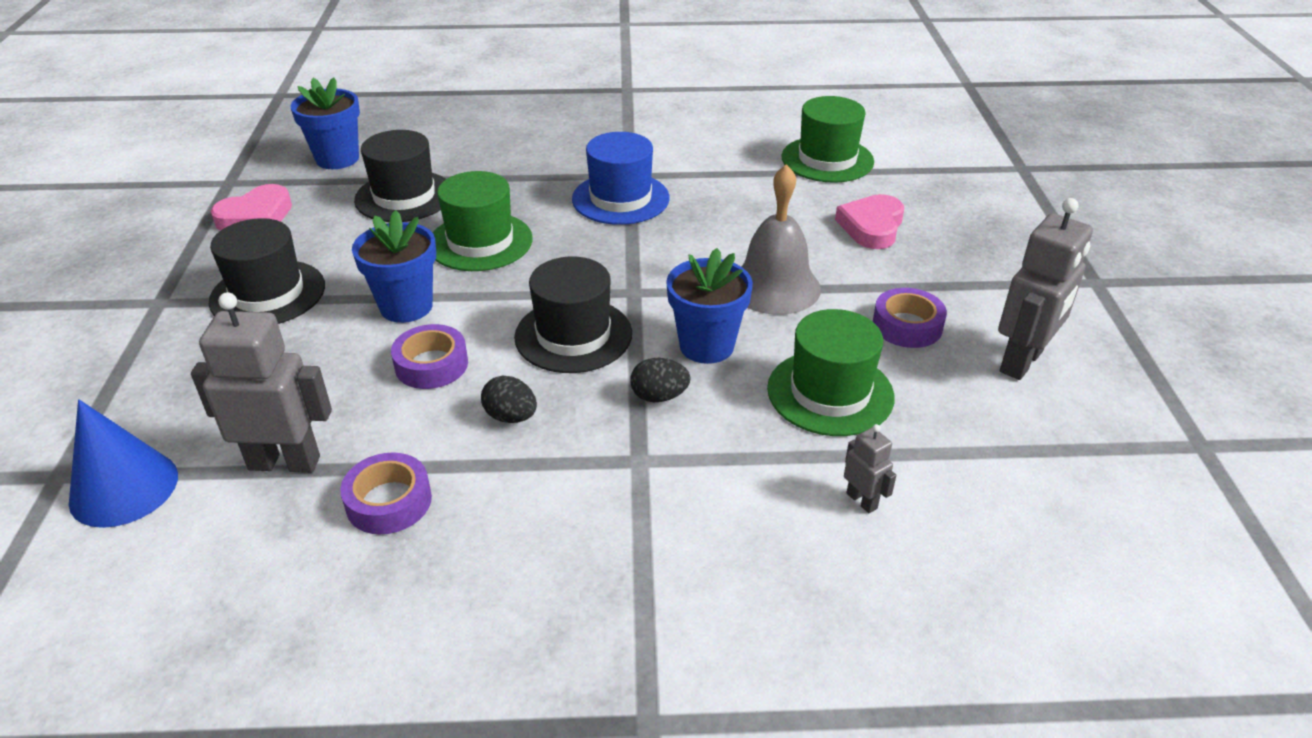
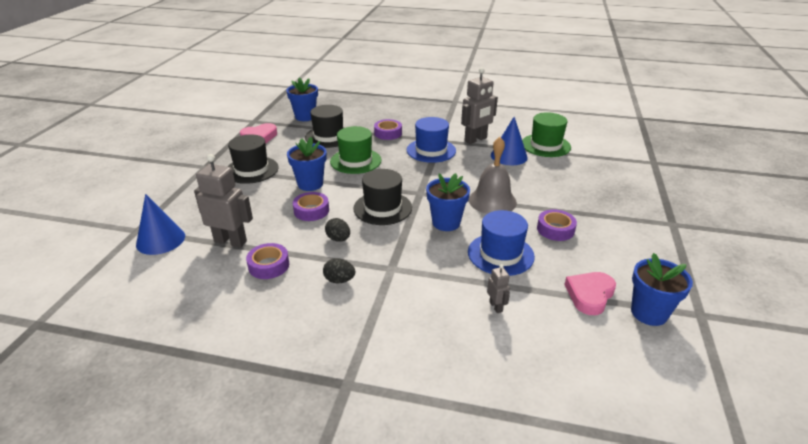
camera: 15 degrees right, 5 degrees down
(522, 173) = (388, 133): none -> purple tape
(659, 396) = (413, 242): black egg -> black egg (339, 280)
(769, 190) = (509, 156): none -> blue cone
(830, 393) = (500, 254): green hat -> blue hat
(871, 227) = (556, 180): pink heart -> pink heart (589, 295)
(1022, 362) = (612, 256): grey robot -> grey robot (475, 139)
(1120, 459) = (649, 313): none -> blue flower pot

